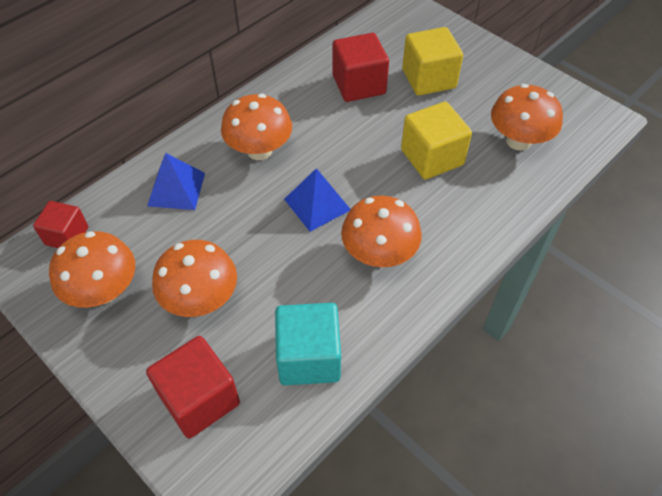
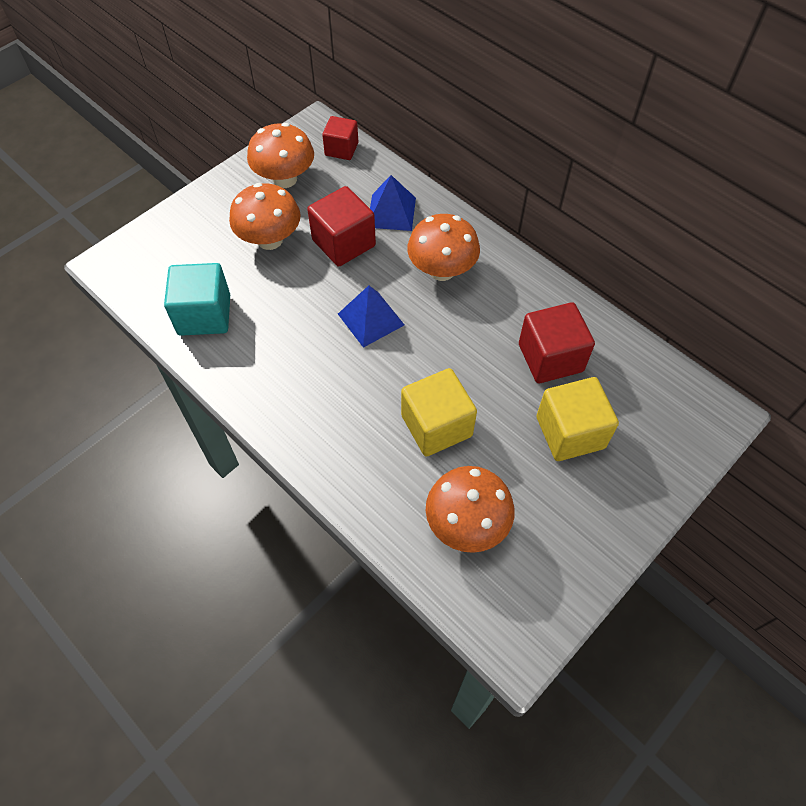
camera: 90 degrees right, 5 degrees up
(199, 399) = (180, 246): red cube -> red cube (343, 243)
(379, 254) = (306, 369): orange mushroom -> none

